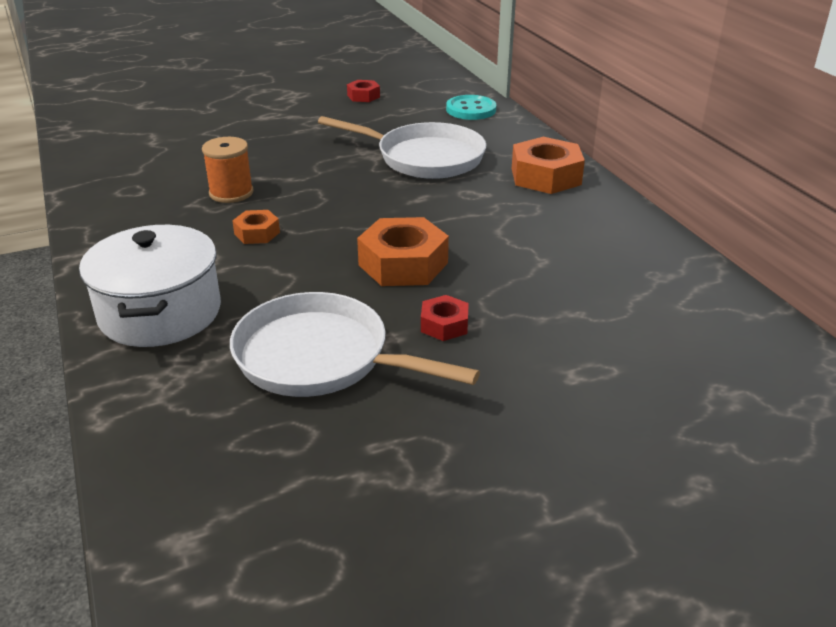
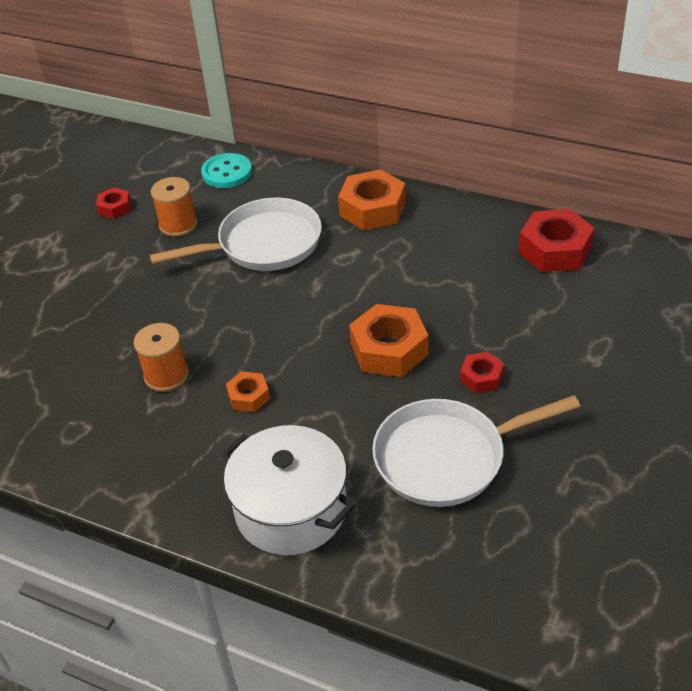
camera: 40 degrees left, 10 degrees up
(387, 121) = (178, 224): none -> orange spool
(670, 279) = (554, 250): none -> red nut

